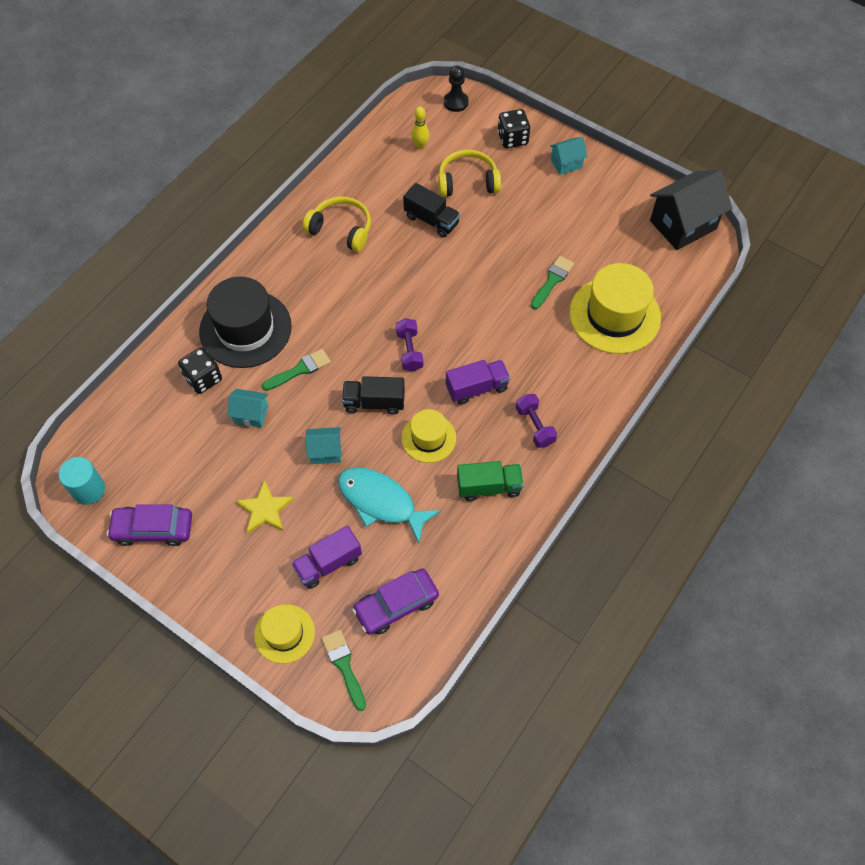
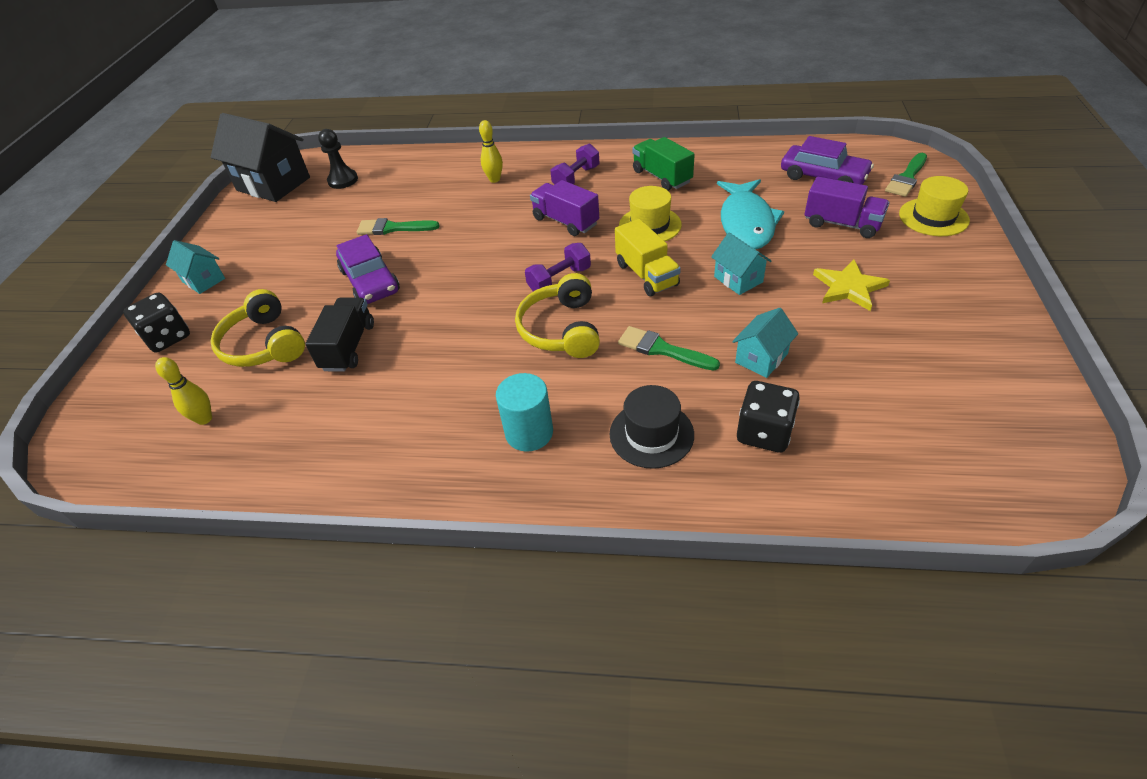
camera: 115 degrees left, 15 degrees down
(89, 490) = (1034, 450): turquoise cylinder -> turquoise cylinder (529, 432)
(153, 529) = (984, 357): purple car -> purple car (370, 281)
(245, 329) = (651, 434): black hat -> black hat, size x0.56
(251, 414) = (761, 358): turquoise house -> turquoise house turned 60 degrees clockwise
(341, 229) = (410, 425): yellow headphones -> yellow headphones (561, 329)
(374, 402) = (646, 274): black truck -> yellow truck
(456, 102) = (96, 422): black pawn -> black pawn (343, 180)
(576, 369) = (494, 179): none -> yellow bowling pin
(614, 315) = (414, 182): yellow hat -> none

